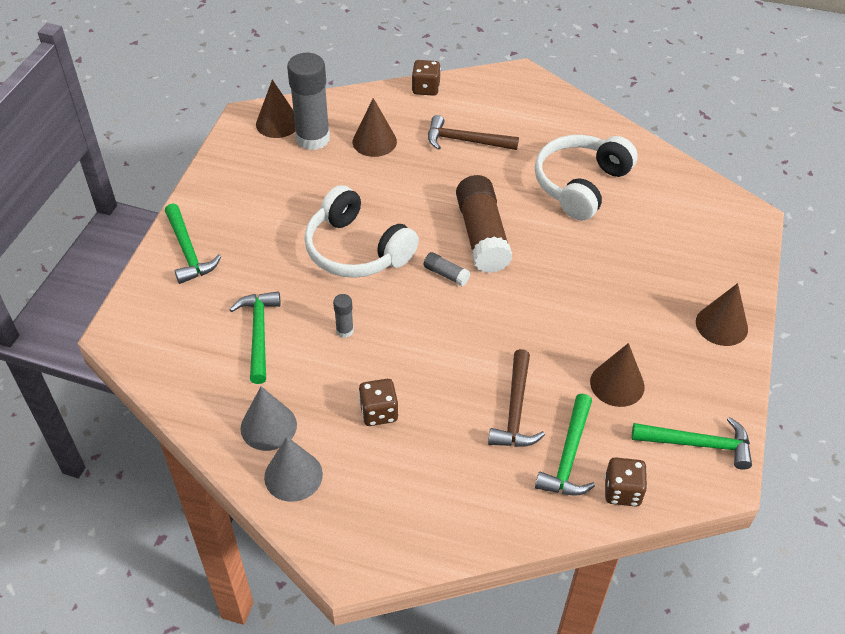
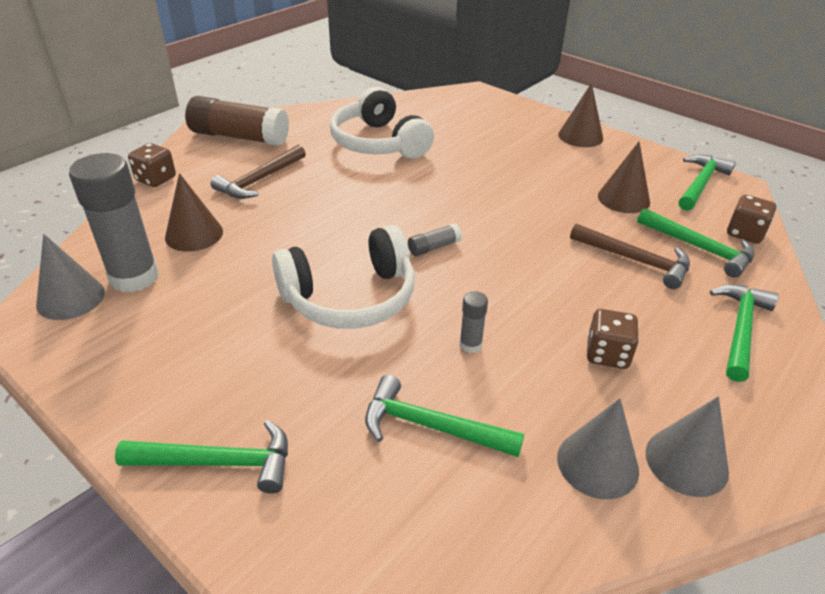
camera: 65 degrees left, 10 degrees down
(277, 123) = (71, 298): brown cone -> grey cone
(461, 498) = (740, 329): none -> green hammer
(482, 235) = (397, 210): brown glue stick -> brown glue stick (239, 137)

